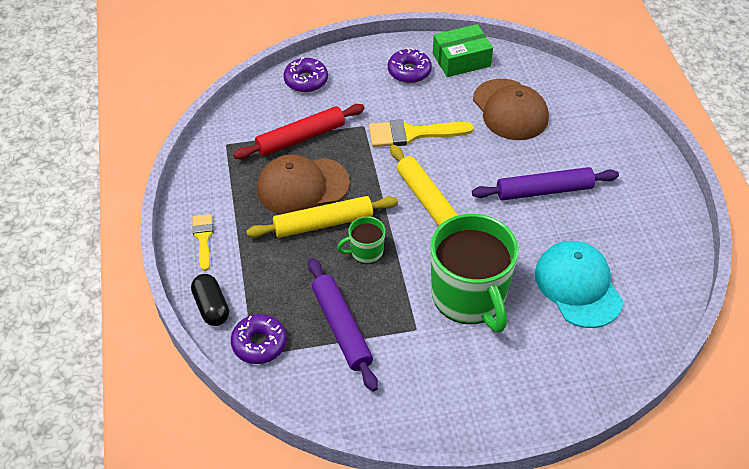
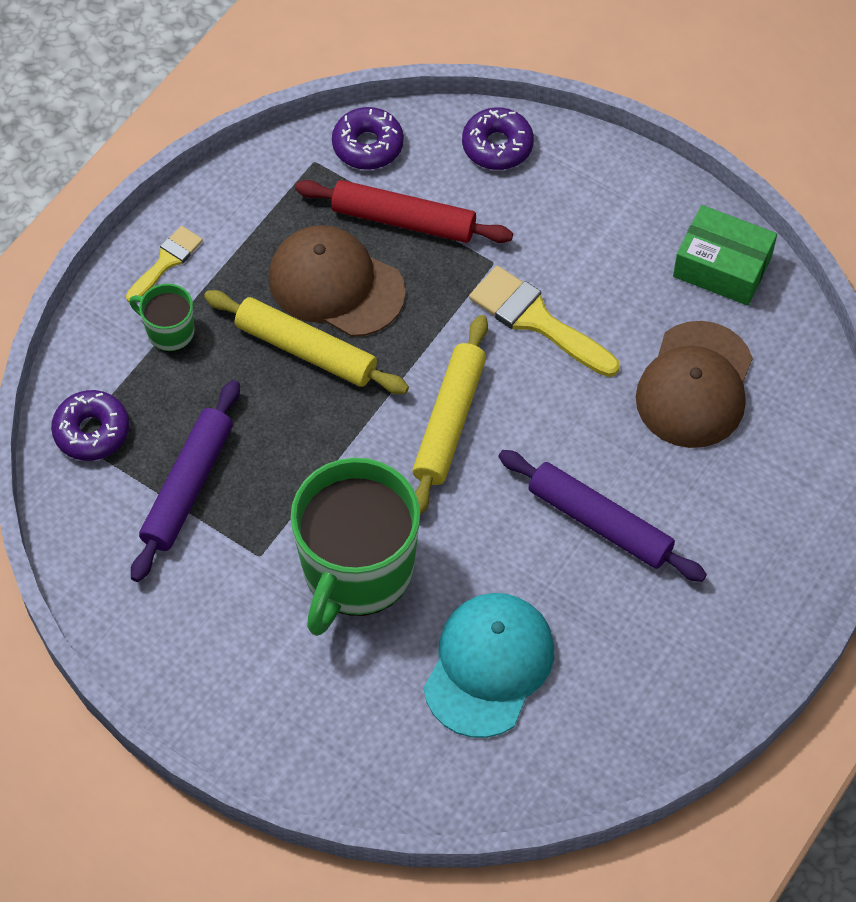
camera: 45 degrees right, 10 degrees up
(211, 307) = (91, 350): black capsule -> none
(365, 252) = (311, 422): green mug -> green mug (169, 331)
(409, 71) = (636, 231): purple donut -> purple donut (368, 145)

